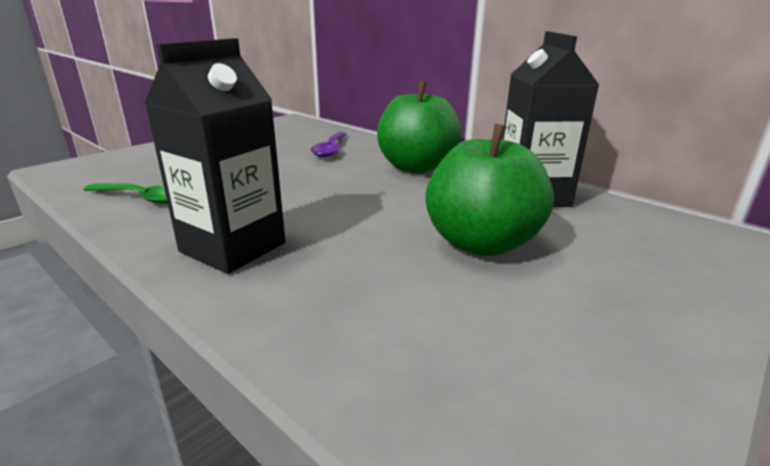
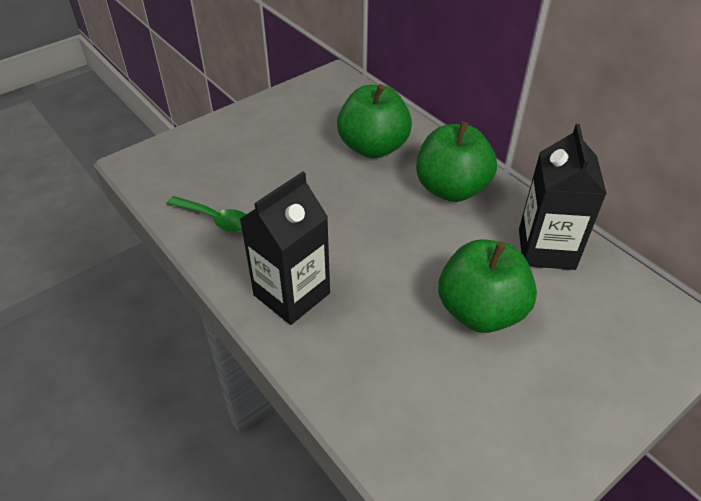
camera: 10 degrees right, 20 degrees up
(330, 150) = (373, 147): purple spoon -> green apple

